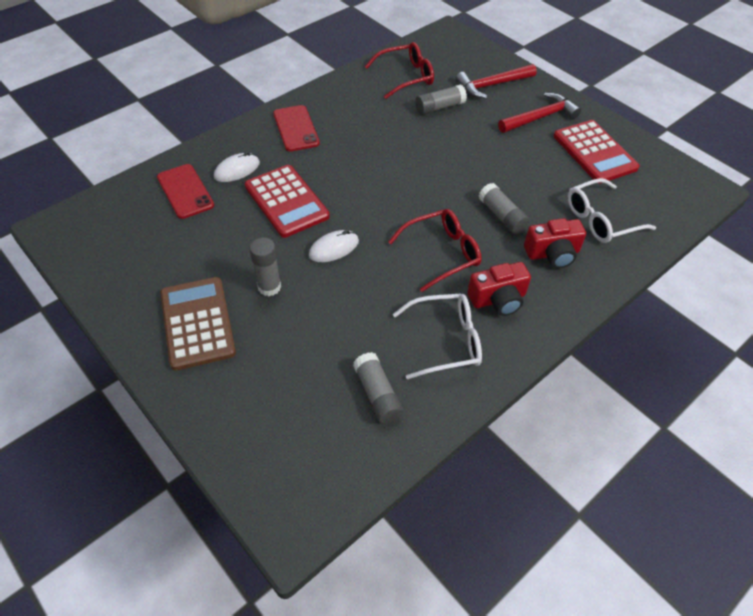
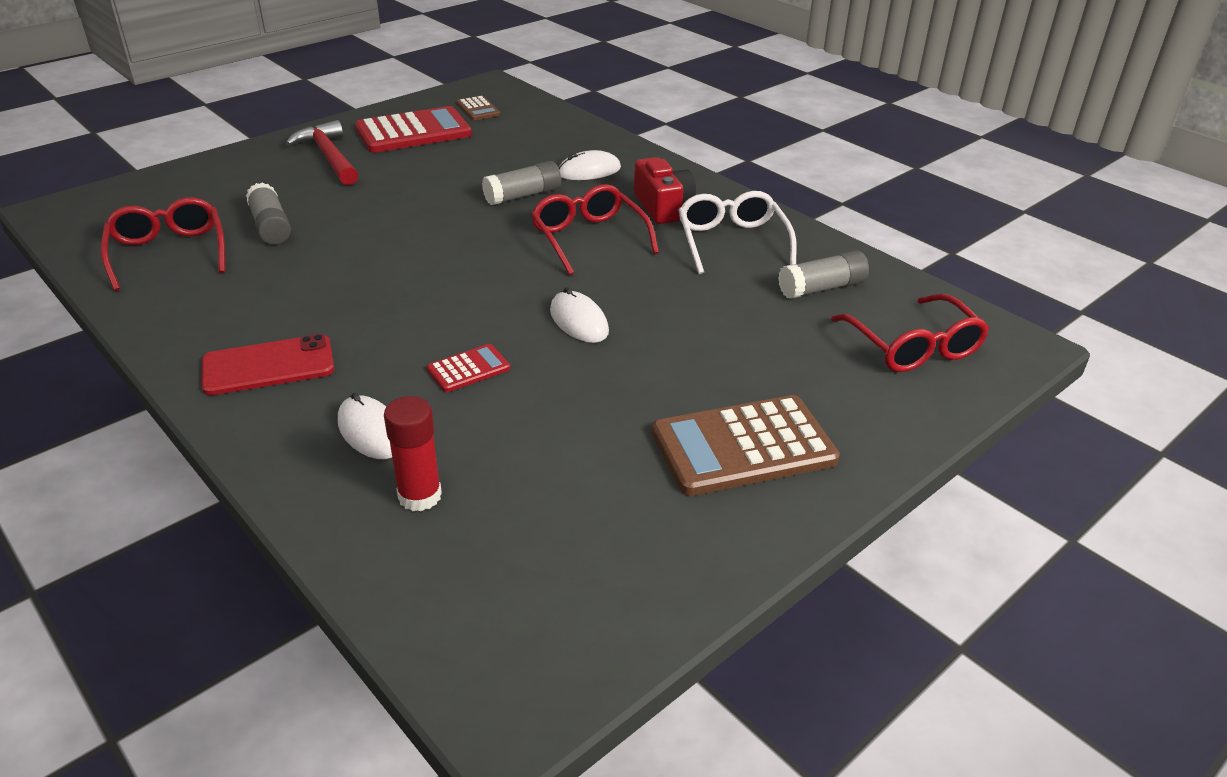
camera: 90 degrees left, 15 degrees down
(185, 191) = (420, 496): red phone -> red glue stick
(269, 287) = (660, 378): grey glue stick -> none
(286, 201) = (468, 369): red calculator -> red calculator, size x0.48
(293, 444) = (913, 347): none -> red glasses
(492, 85) = (235, 184): red hammer -> none
(552, 253) = (589, 171): red camera -> white mouse
(600, 219) = (534, 140): white glasses -> none
(651, 184) = (478, 109): none -> brown calculator

